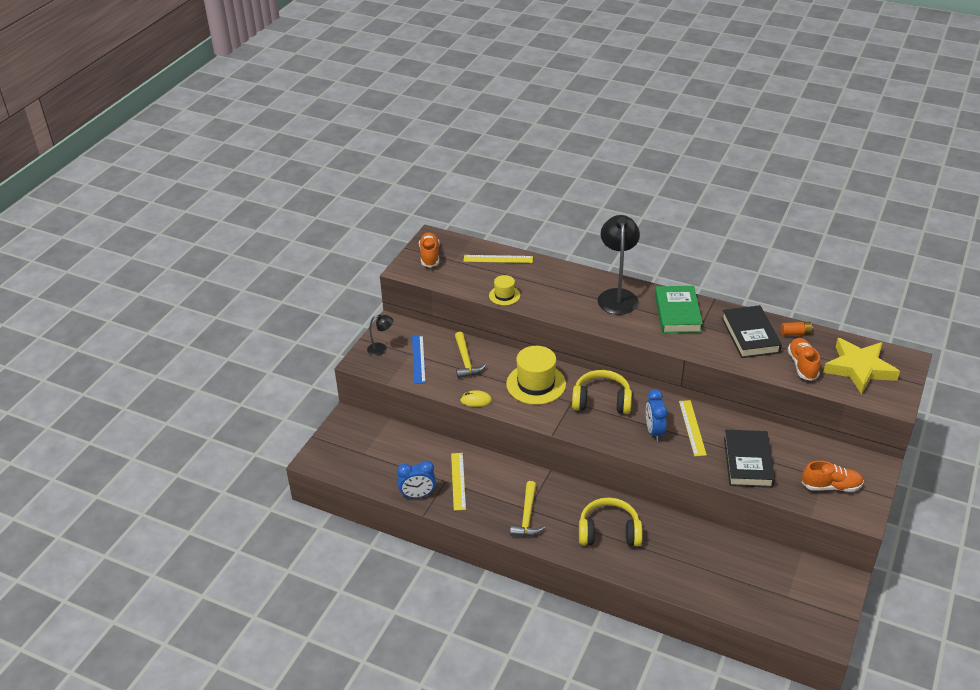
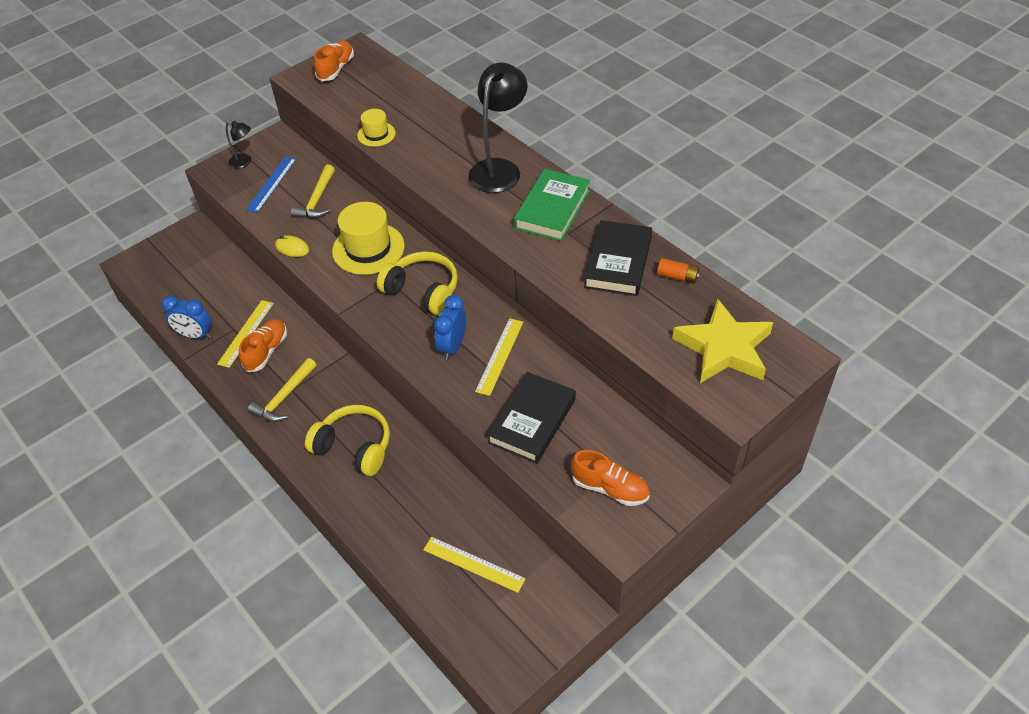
camera: 25 degrees right, 10 degrees up
(498, 259) = (404, 90): yellow ruler -> yellow ruler (473, 564)
(802, 365) = (653, 321): orange shoe -> orange shoe (266, 351)

